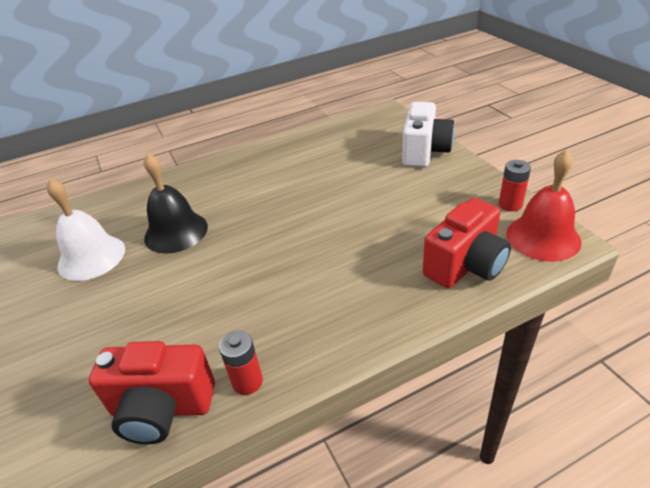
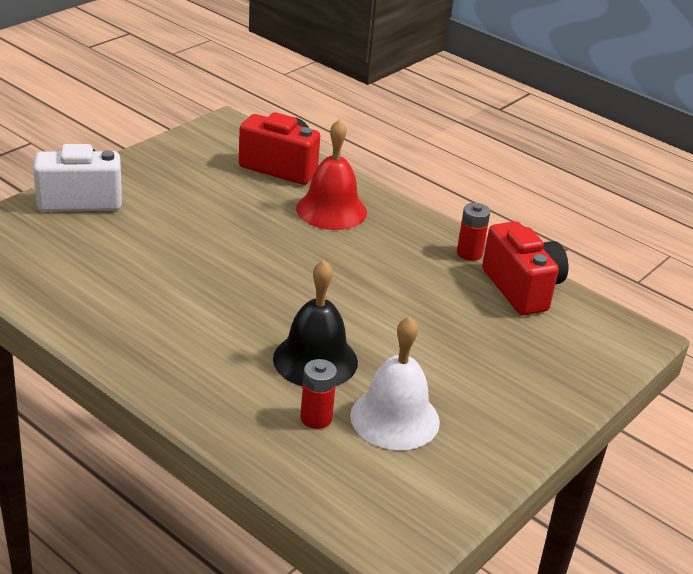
camera: 120 degrees left, 5 degrees down
(510, 205) = (179, 147): red battery -> red battery (316, 418)
(543, 237) = (225, 133): red bell -> red bell (331, 210)

